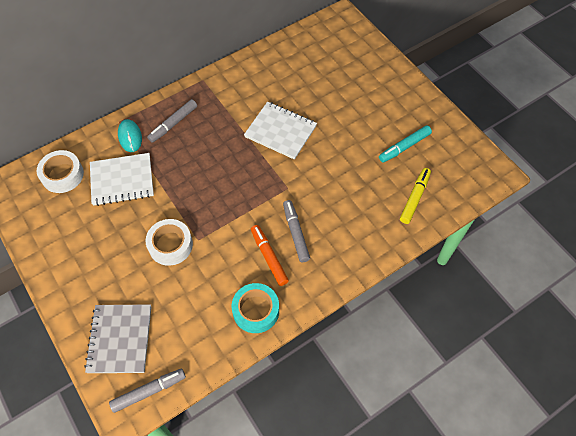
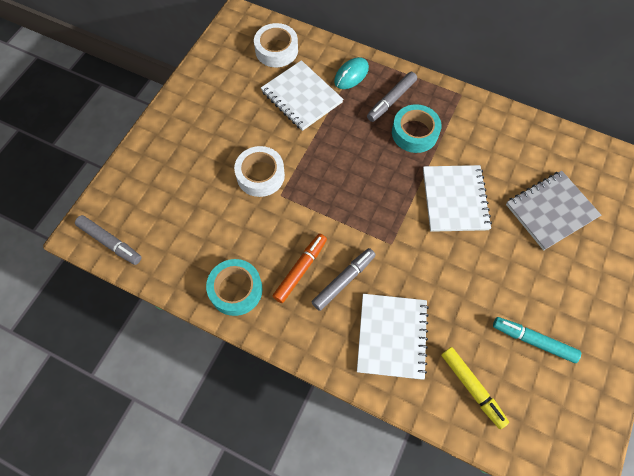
camera: 60 degrees right, 5 degrees up
(120, 339) = (146, 190): grey notebook -> grey notebook (551, 211)
(173, 124) = (391, 100): grey marker -> grey marker turned 60 degrees counterclockwise
(212, 125) = (414, 133): none -> turquoise tape
(354, 225) = (392, 336): none -> white notebook
(414, 198) = (472, 388): yellow marker -> yellow marker turned 60 degrees clockwise

